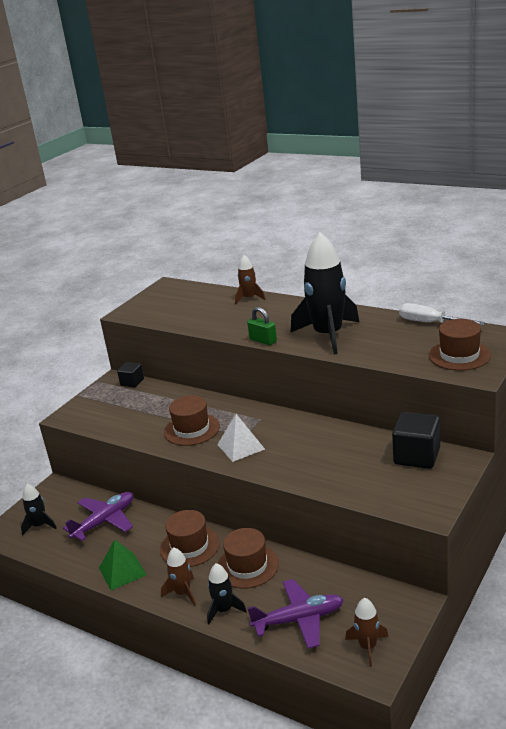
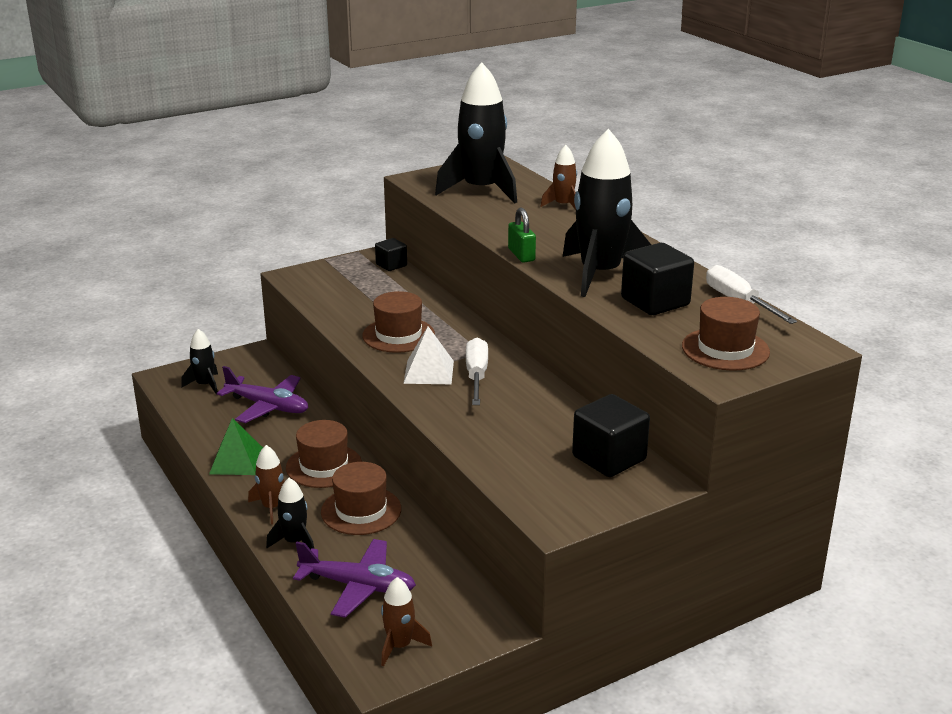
camera: 25 degrees right, 0 degrees up
(105, 521) = (268, 406): purple plane -> purple plane turned 45 degrees clockwise
(182, 306) = (481, 190): none -> black rocket
(275, 436) = (476, 376): none -> white screwdriver
(383, 341) = (655, 302): none -> black cube

